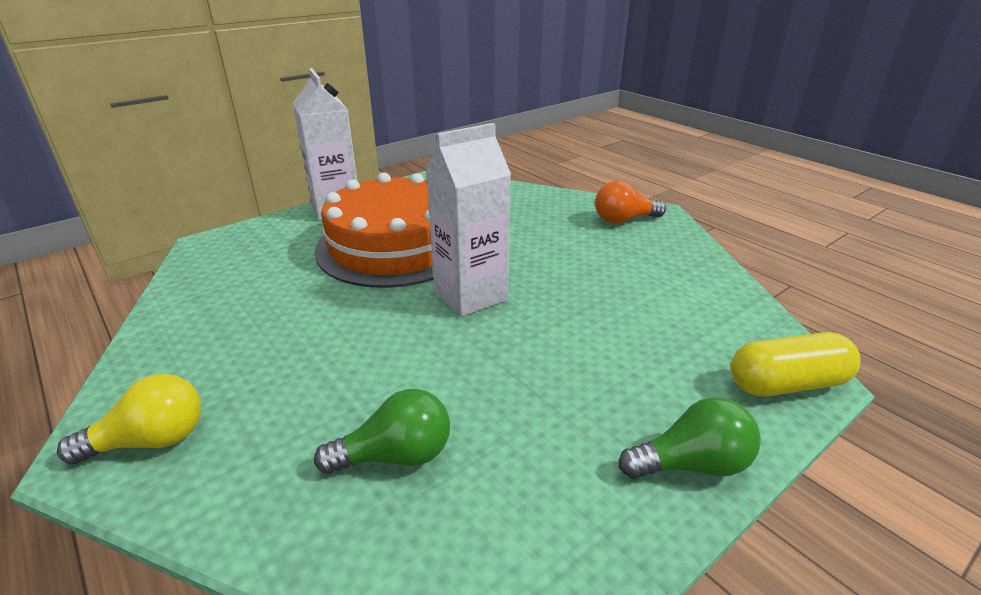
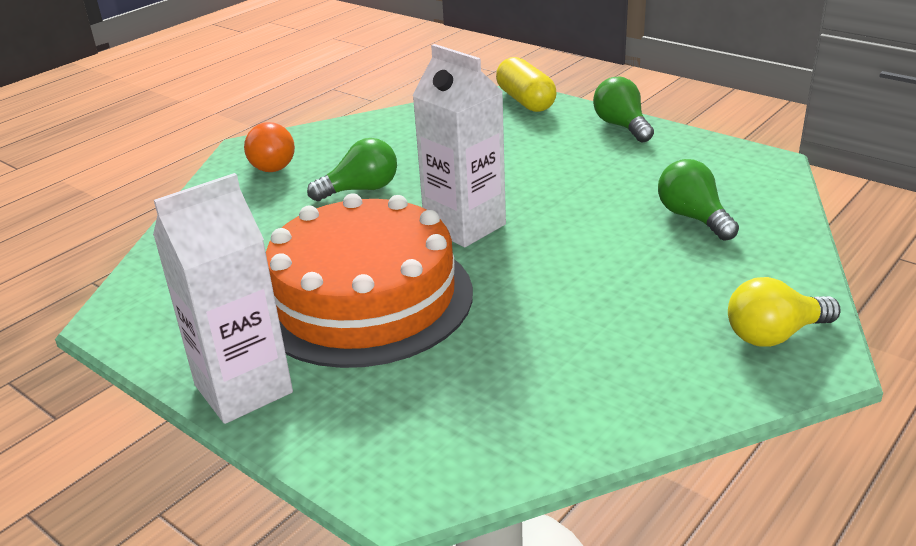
camera: 100 degrees left, 0 degrees up
(151, 441) = (774, 335): yellow light bulb -> yellow light bulb turned 75 degrees counterclockwise
(561, 254) = (361, 190): none -> green light bulb

